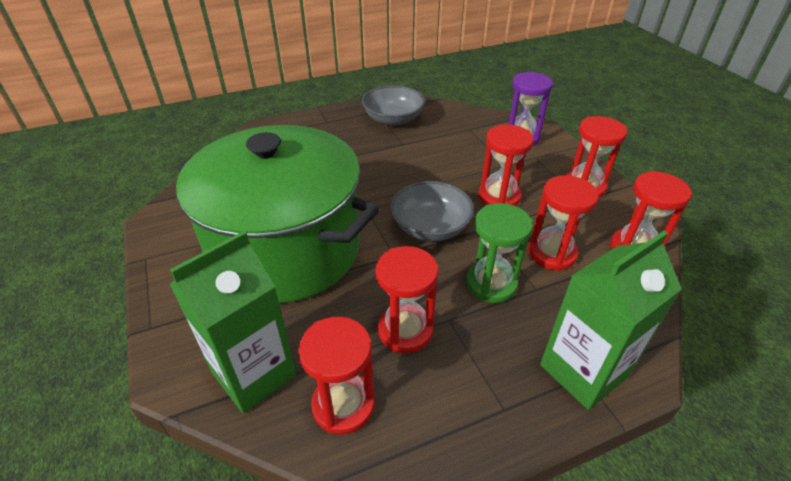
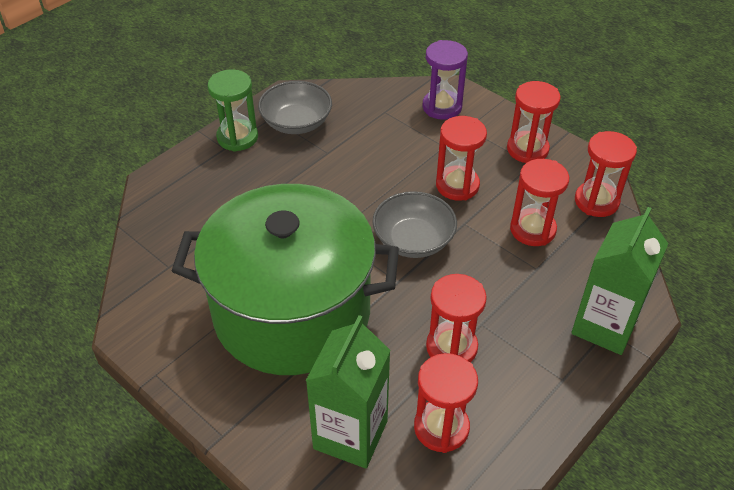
camera: 25 degrees left, 5 degrees up
(491, 284) = (498, 278): green hourglass -> green hourglass (237, 137)

